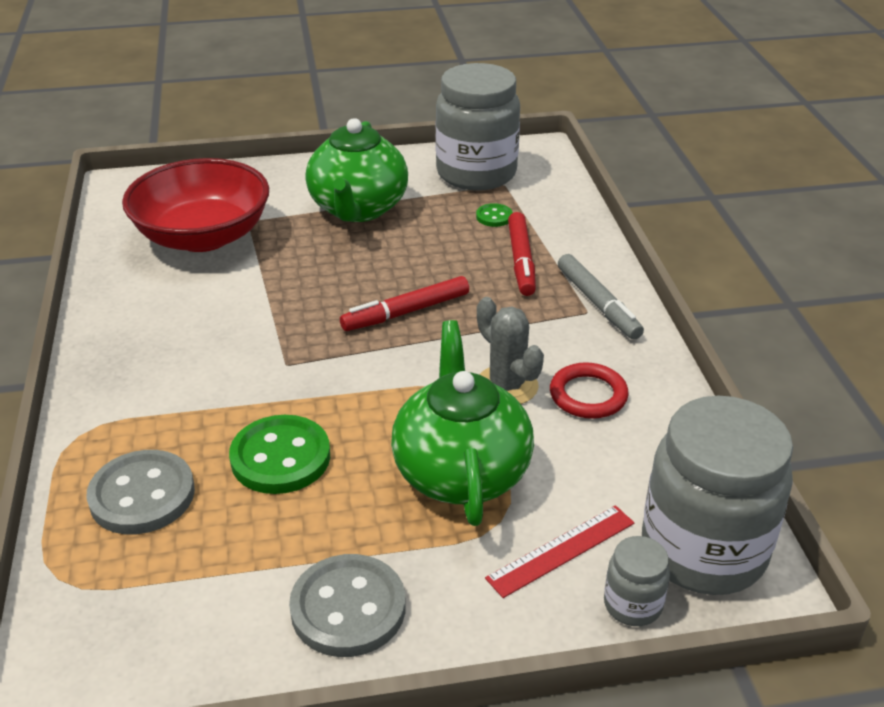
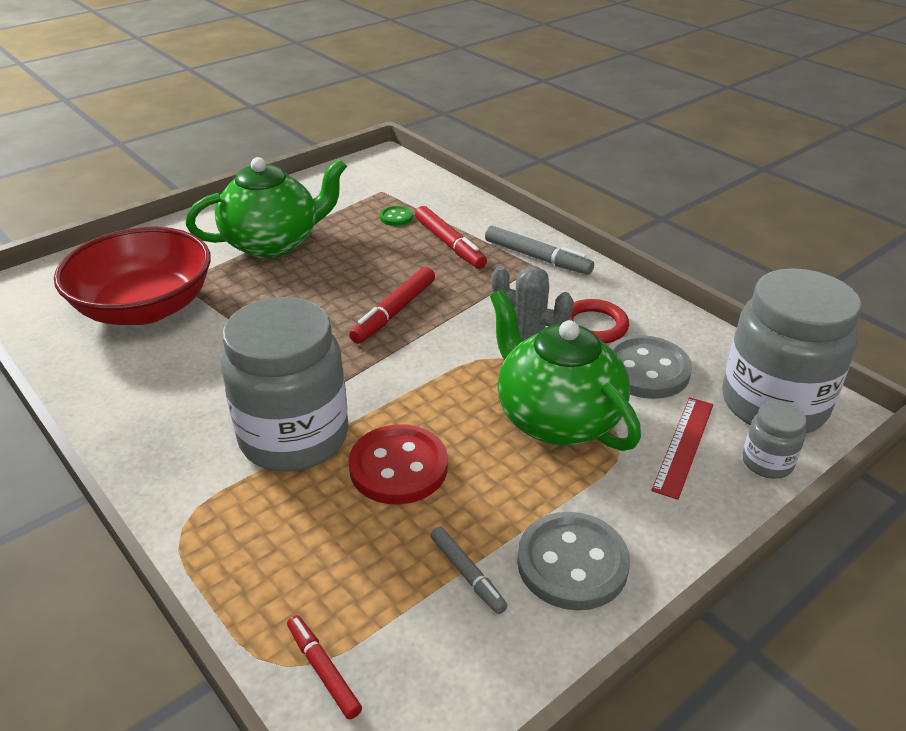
camera: 30 degrees left, 0 degrees up
(79, 595) = (323, 670): none -> red marker
(142, 495) = (300, 553): grey button -> grey button (646, 370)
(252, 574) = (467, 574): none -> grey marker
(280, 457) = (398, 467): green button -> red button
(358, 209) = (274, 243): green teapot -> green teapot turned 90 degrees counterclockwise
(476, 173) = (350, 188): grey jar -> grey jar (294, 437)

